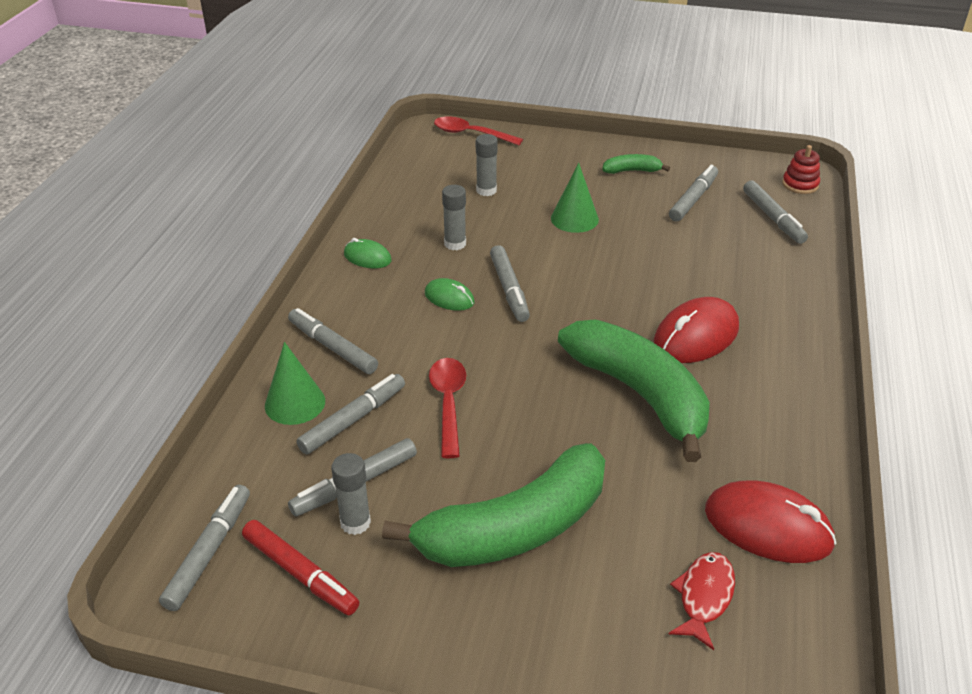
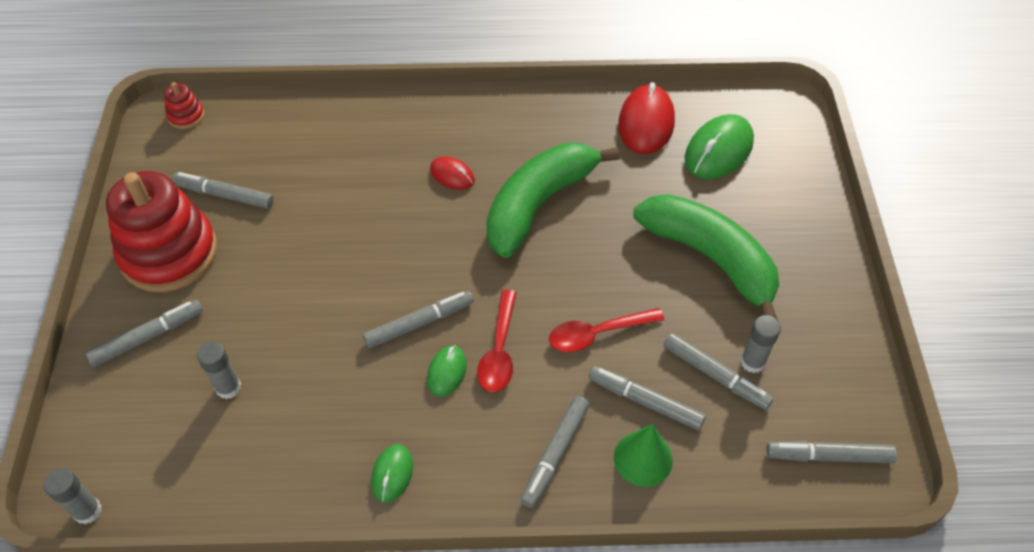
camera: 105 degrees left, 15 degrees up
(300, 573) = (814, 383): red marker -> none
(455, 244) = (347, 392): grey glue stick -> grey glue stick (87, 511)
(471, 134) = (82, 439): red spoon -> red spoon (499, 351)
(574, 219) = (278, 290): green cone -> none
(632, 171) = (169, 253): green banana -> red stacking toy
(696, 336) = (452, 175): red mouse -> red mouse, size x0.55
(704, 596) = (718, 150): red fish -> green mouse
(773, 218) = (252, 133): grey marker -> grey marker (148, 337)

